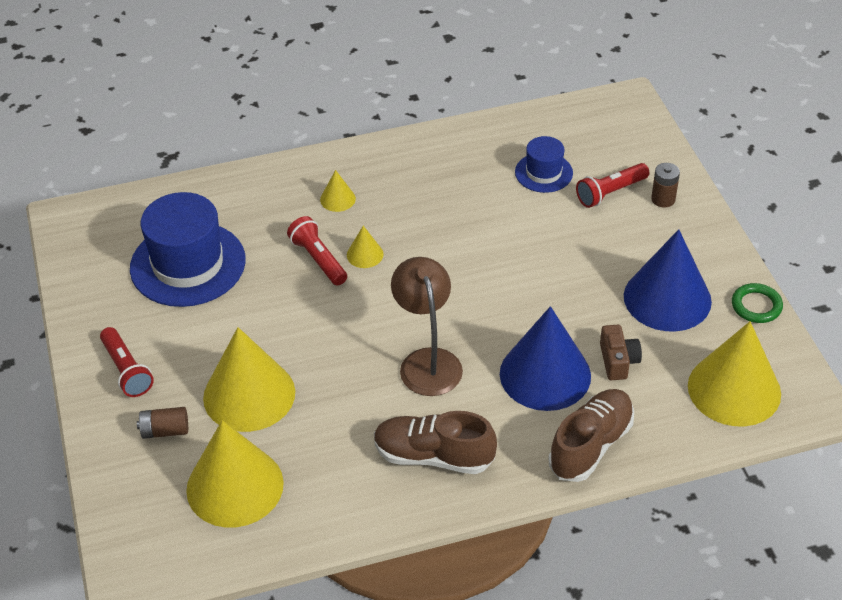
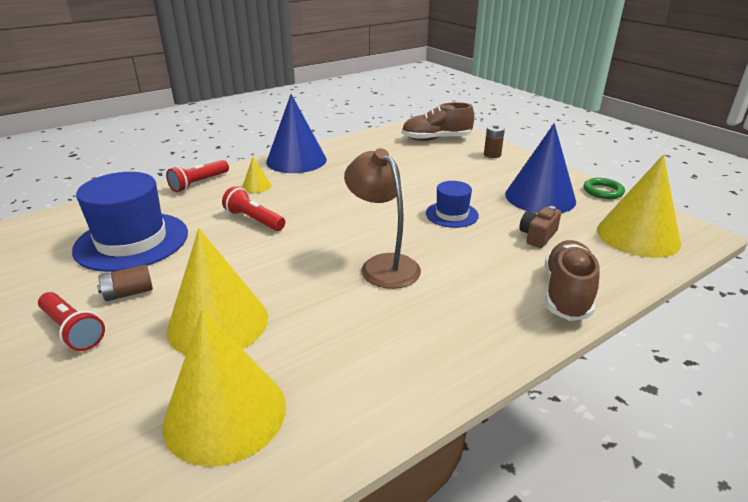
camera: 20 degrees left, 15 degrees down
(165, 431) = (125, 376): brown battery -> brown battery (129, 293)
(365, 254) = (293, 211): yellow cone -> none
(433, 456) = (433, 333): brown shoe -> brown shoe (436, 139)
(543, 173) = (403, 154): blue hat -> blue hat (452, 214)
(545, 374) = (488, 254): blue cone -> blue cone (296, 160)
(610, 193) = (455, 156): red flashlight -> red flashlight (199, 183)
(618, 361) = (537, 236): brown camera -> brown camera turned 120 degrees counterclockwise

